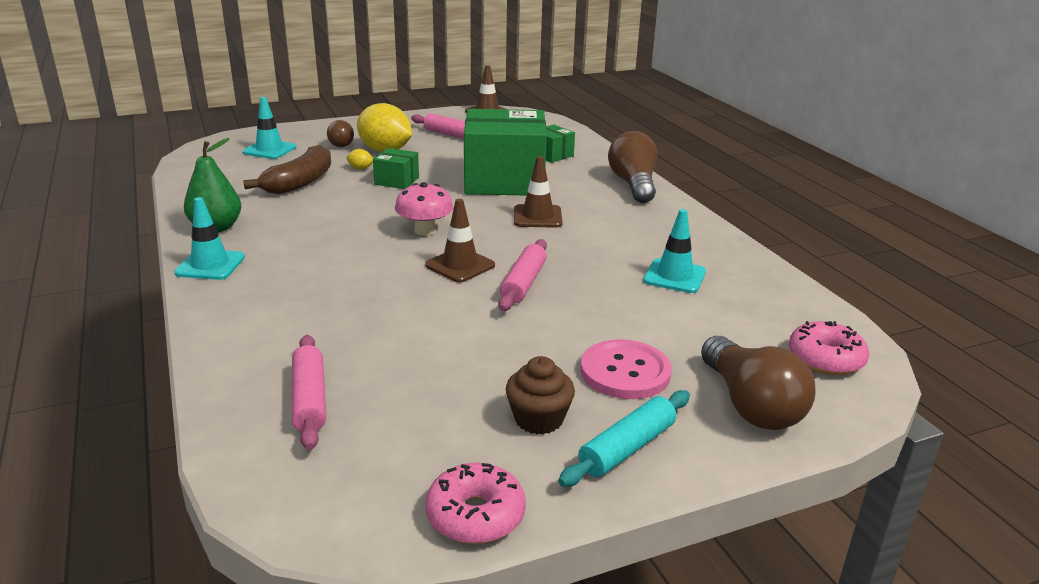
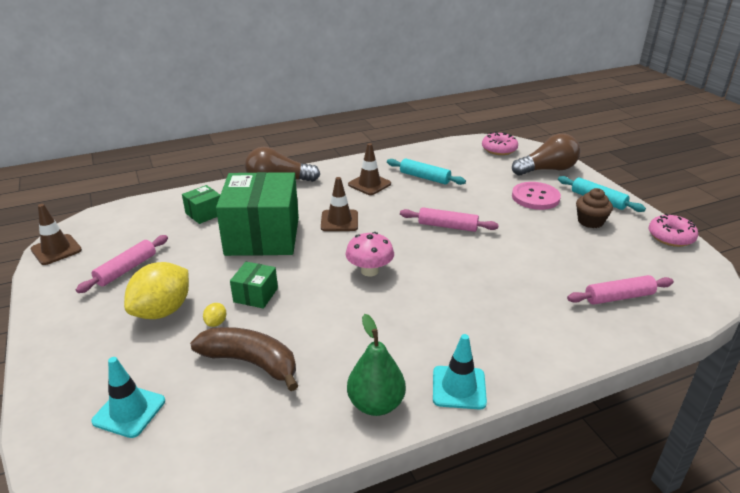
camera: 90 degrees left, 5 degrees up
(340, 143) = (124, 349): brown light bulb -> none
(460, 265) = (427, 251): brown traffic cone -> brown traffic cone (369, 184)
(674, 276) = (424, 177): turquoise traffic cone -> turquoise rolling pin

